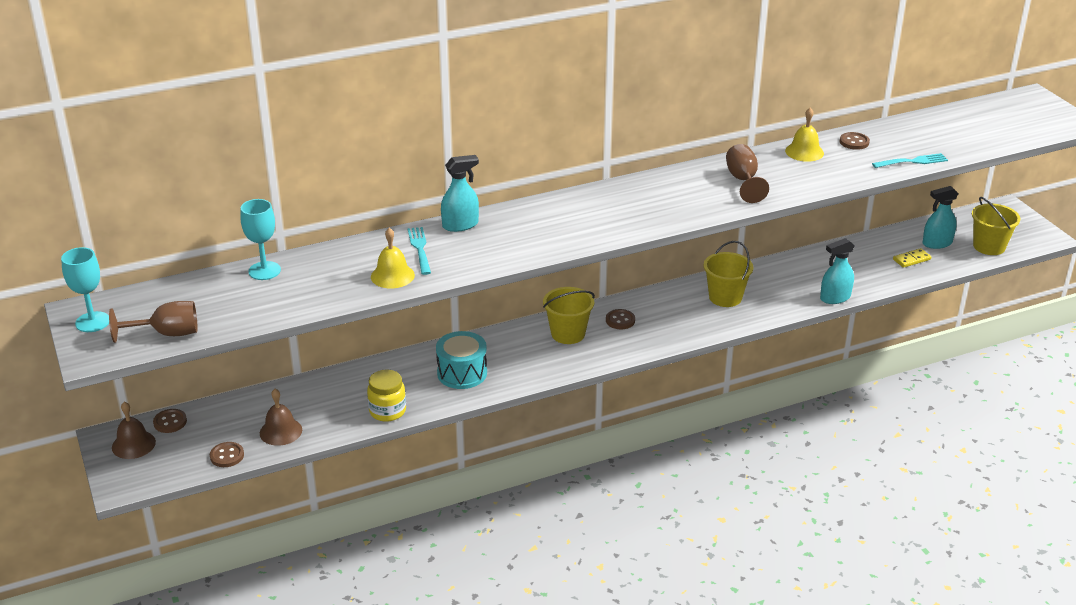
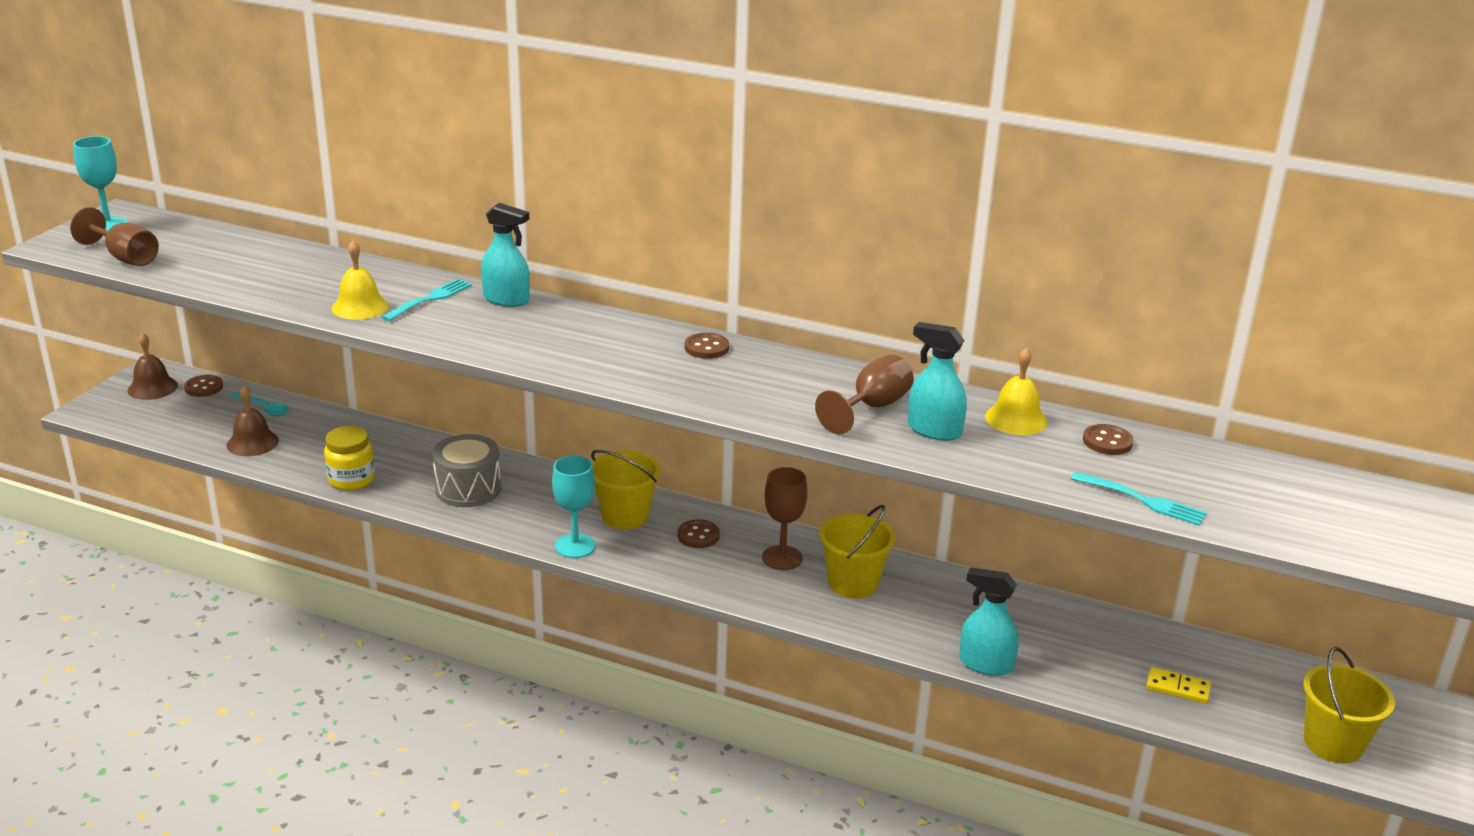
camera: 45 degrees right, 5 degrees down
(227, 456) = (185, 436): brown button -> brown button (706, 348)
(241, 408) = (264, 408): none -> turquoise spoon
(264, 271) = (286, 252): turquoise goblet -> turquoise goblet (575, 546)
(462, 373) = (468, 489): turquoise drum -> grey drum
(675, 306) = (782, 558): none -> brown goblet
(937, 243) = (1254, 692): turquoise spray bottle -> turquoise spray bottle (934, 430)

